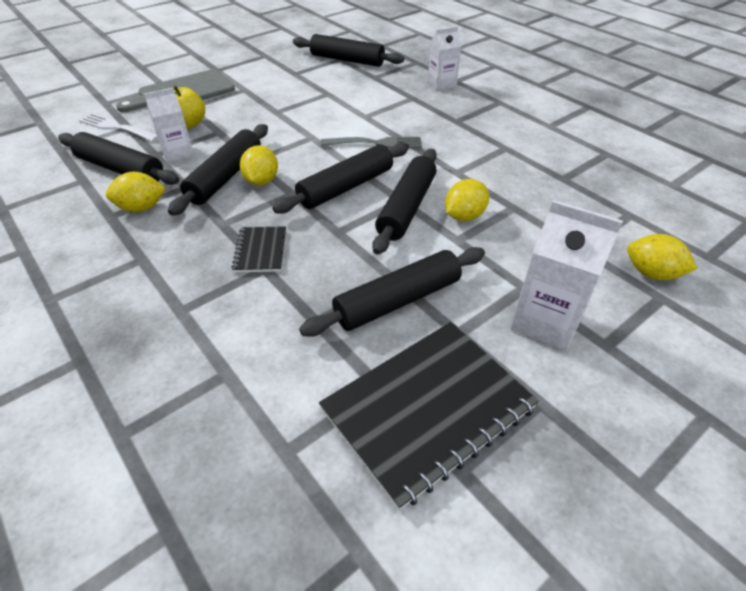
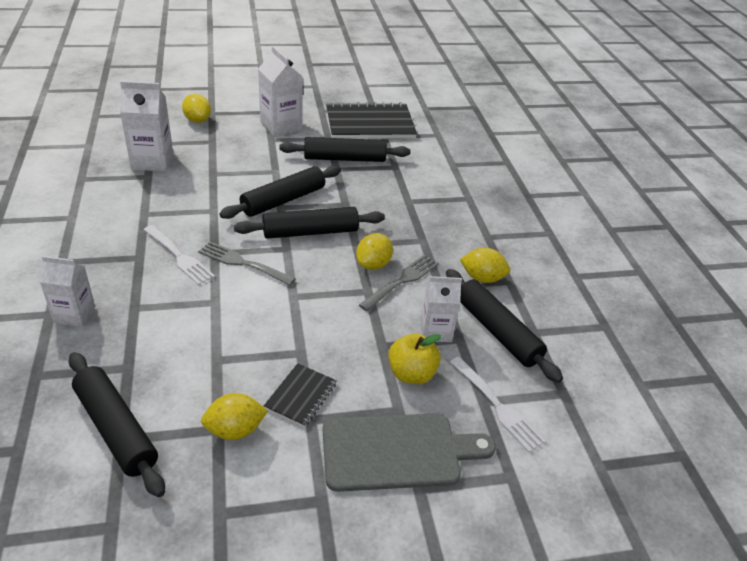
camera: 155 degrees left, 5 degrees down
(225, 177) = (401, 281): black rolling pin -> grey fork
(260, 251) = (405, 211): black notebook -> black notebook (301, 396)
(430, 130) = (178, 256): none -> white fork
(464, 216) = (253, 181): yellow lemon -> yellow lemon (235, 430)
(588, 194) = (152, 161): none -> white carton

